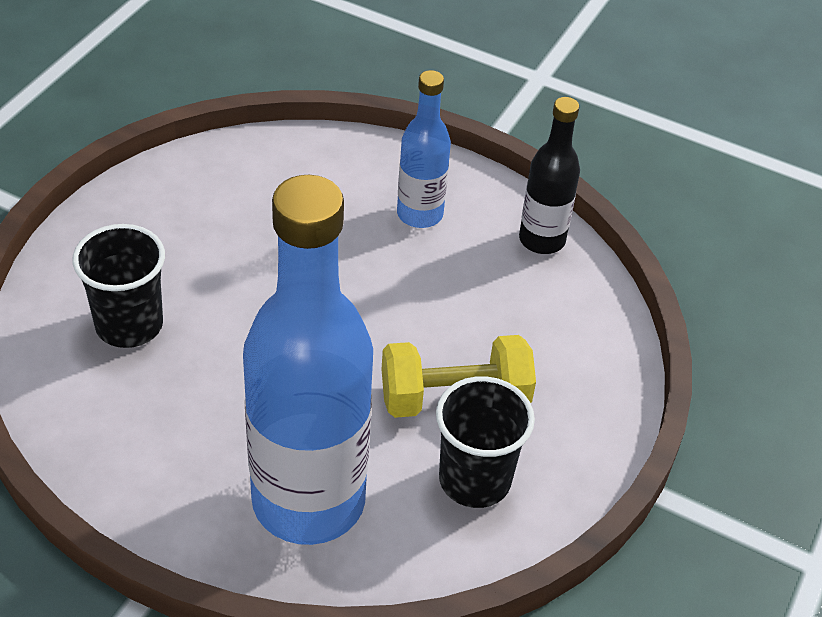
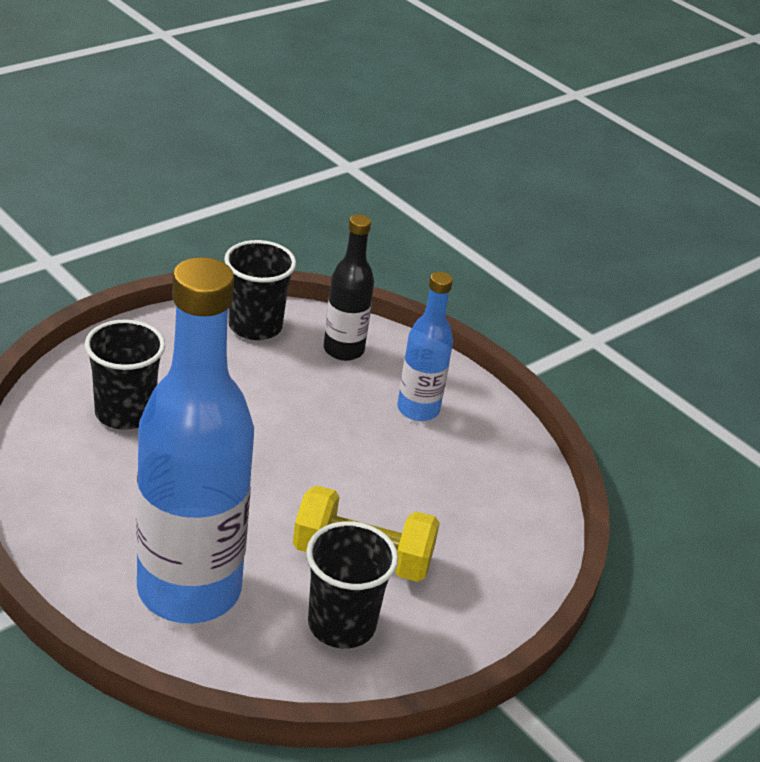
camera: 20 degrees right, 10 degrees down
(207, 175) = (255, 326): none -> black cup
(542, 240) = (516, 462): black bottle -> black bottle (343, 350)

